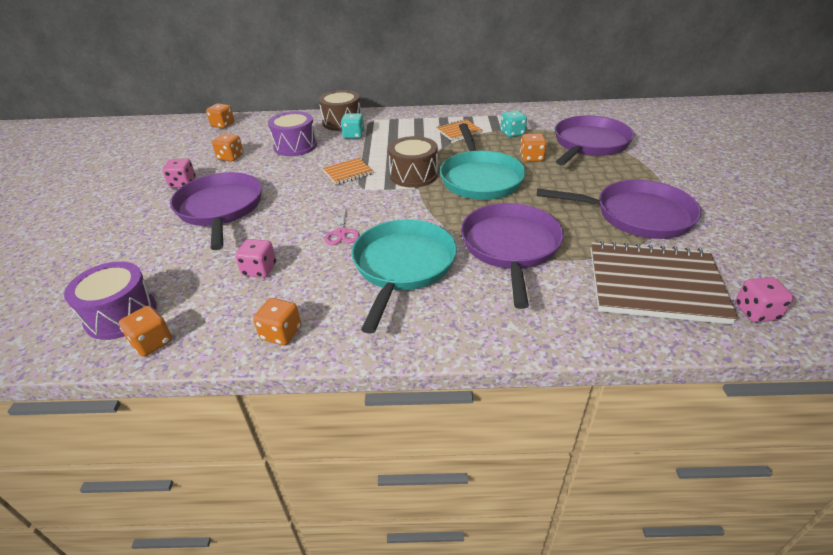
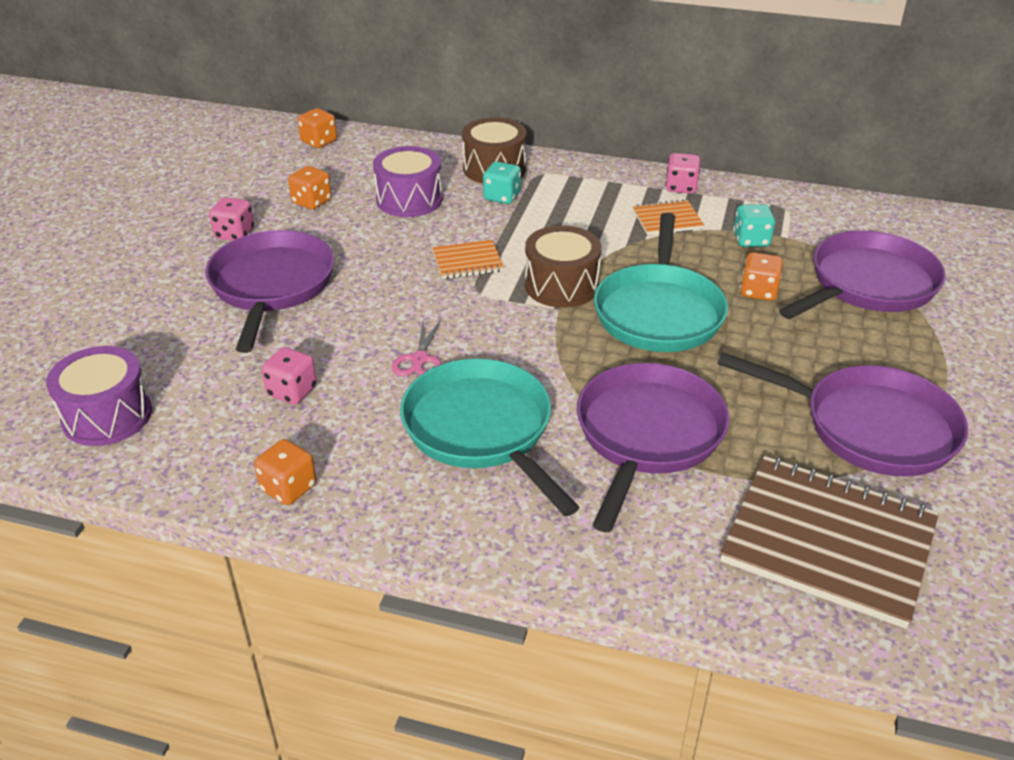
camera: 15 degrees right, 0 degrees up
(152, 343) = (133, 462): orange dice -> none
(403, 266) = (482, 430): turquoise pan -> turquoise pan turned 60 degrees counterclockwise
(756, 312) = (955, 620): pink dice -> pink dice (681, 187)

